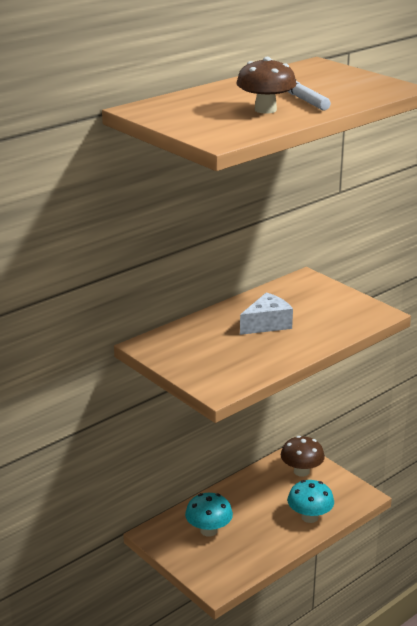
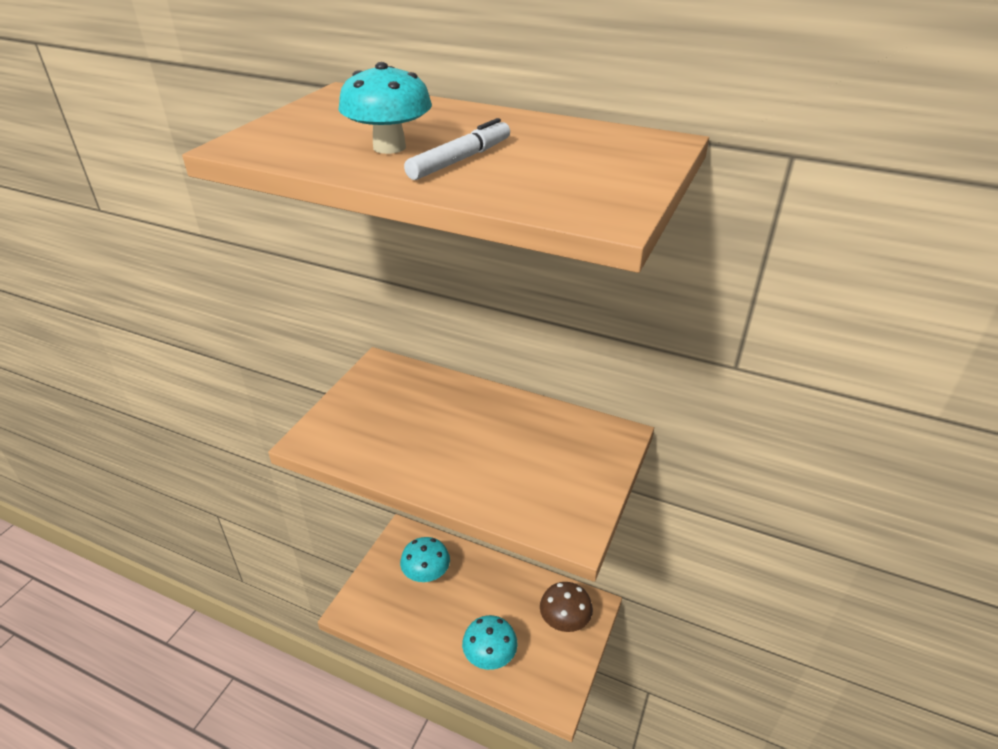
camera: 65 degrees right, 10 degrees up
(265, 110) = (389, 147): brown mushroom -> turquoise mushroom
(267, 324) = (475, 435): white cheese -> none

